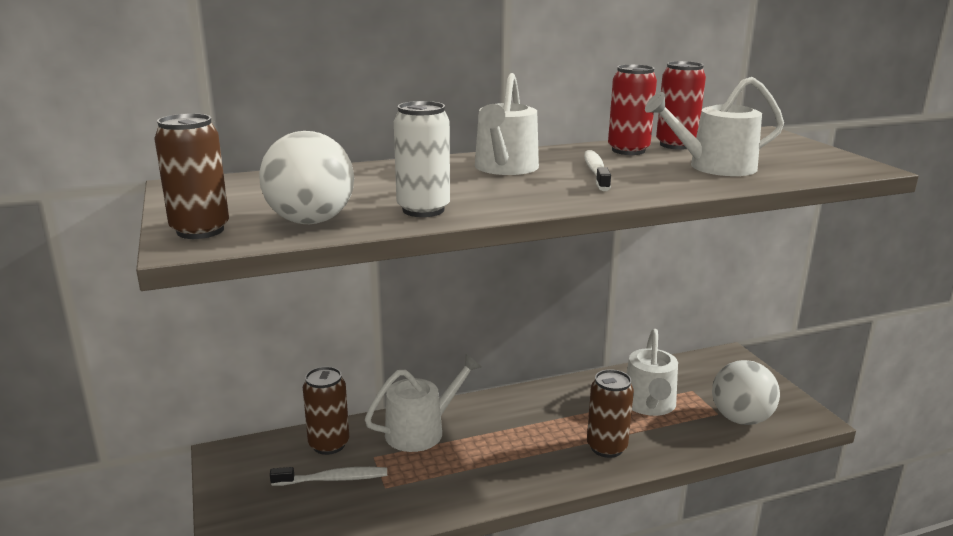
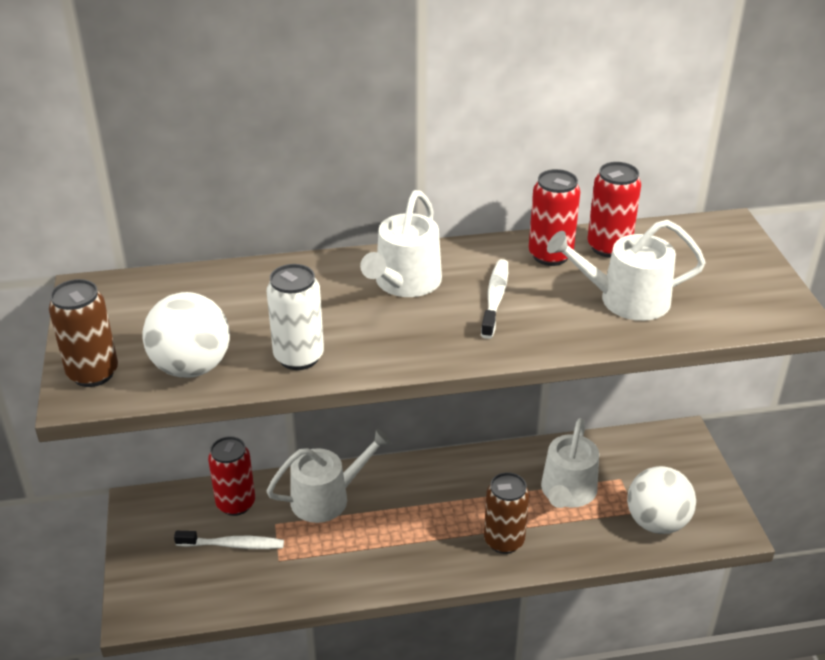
camera: 10 degrees right, 15 degrees up
(329, 444) = (236, 504): brown can -> red can

